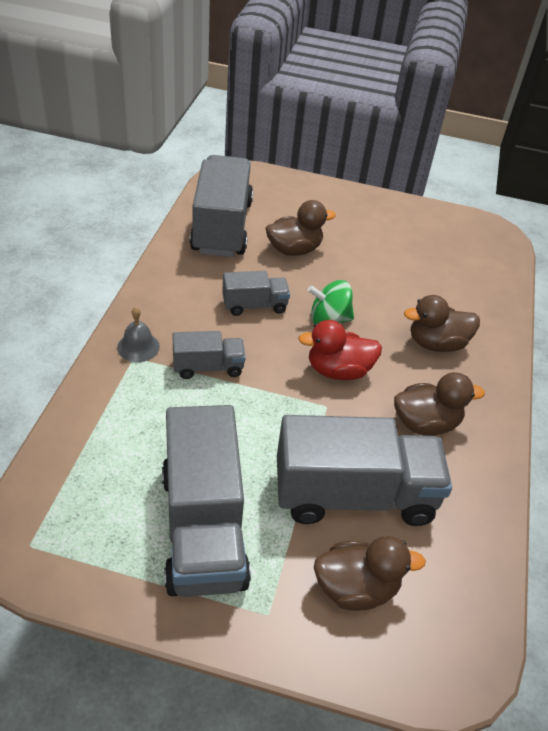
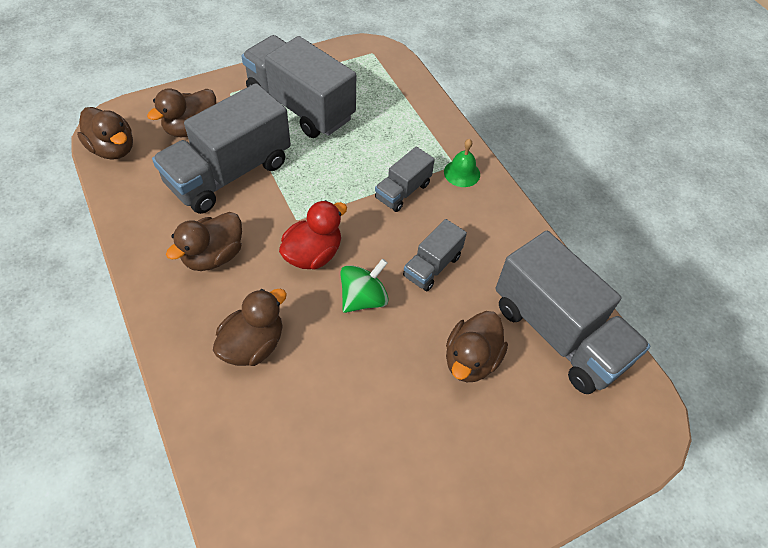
camera: 140 degrees right, 10 degrees up
(138, 347) = (462, 173): grey bell -> green bell
(470, 624) = (113, 149): none -> brown duck

